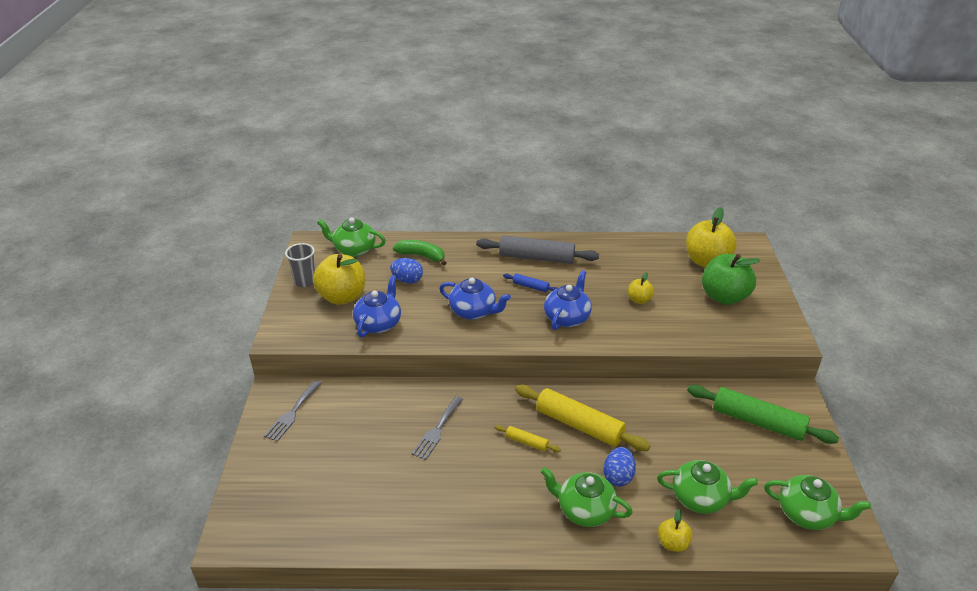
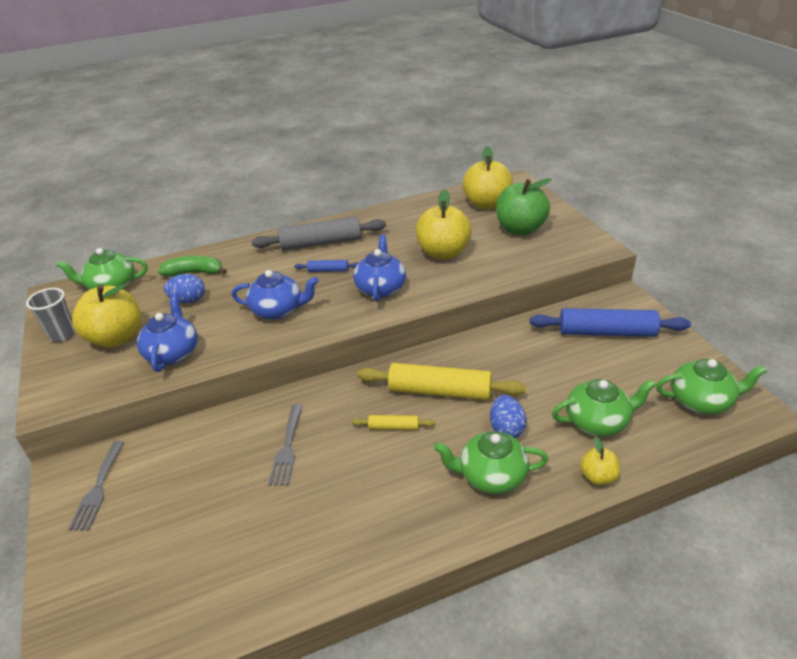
camera: 20 degrees left, 0 degrees up
(639, 300) = (443, 253): yellow apple -> yellow apple, size x2.00
(757, 421) = (606, 332): green rolling pin -> blue rolling pin

